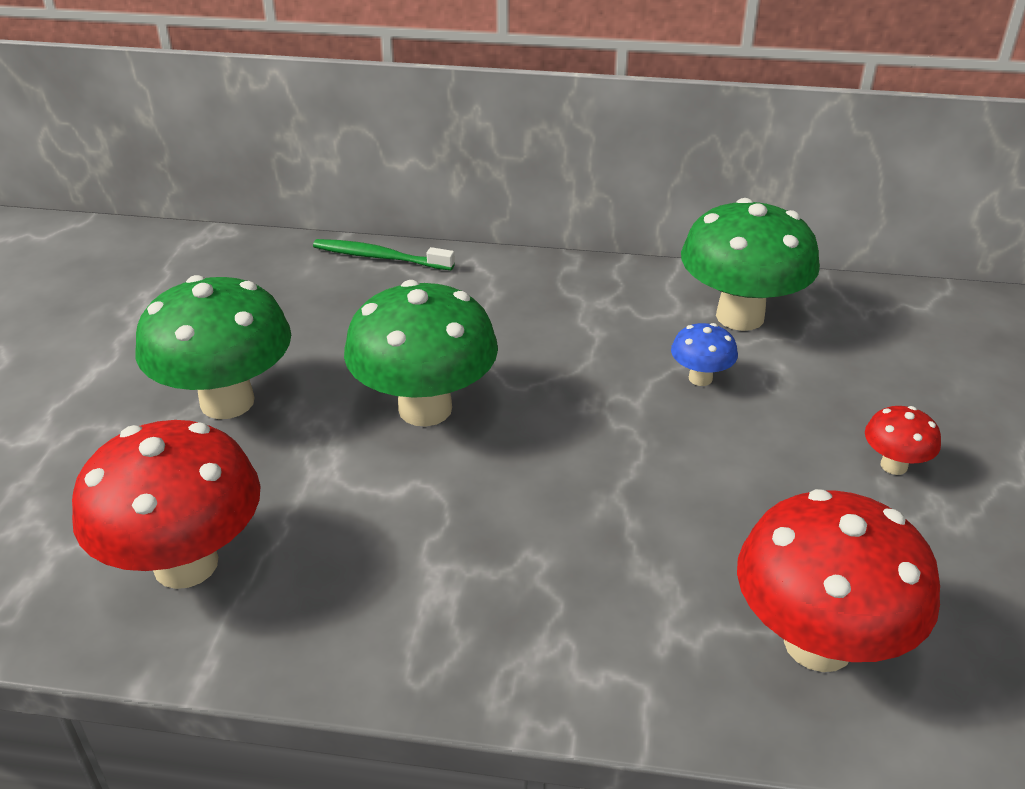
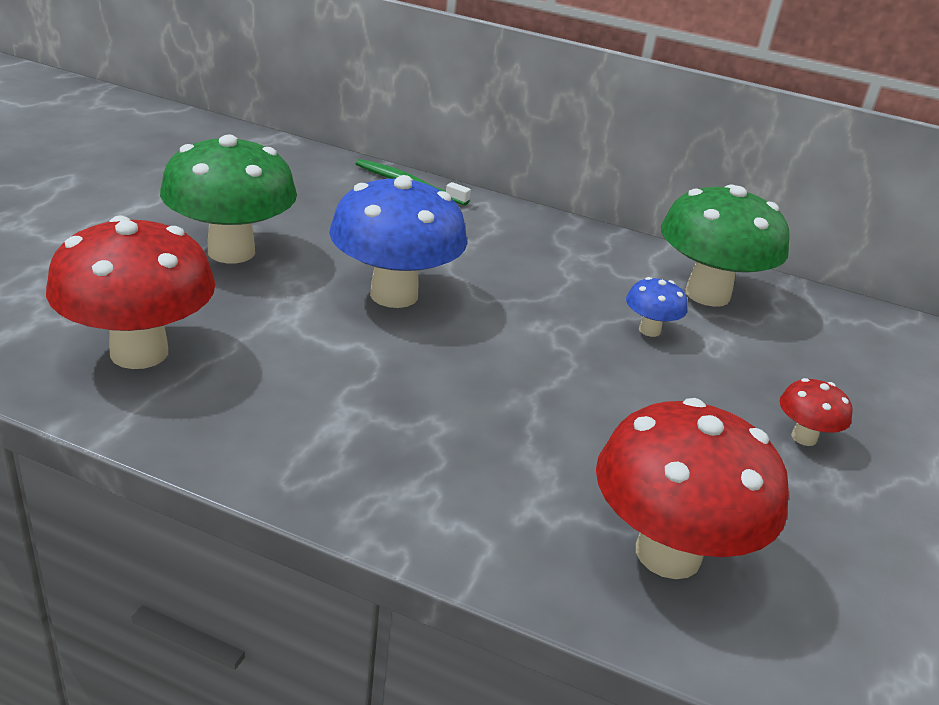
camera: 10 degrees right, 5 degrees down
(425, 408) = (394, 295): green mushroom -> blue mushroom

